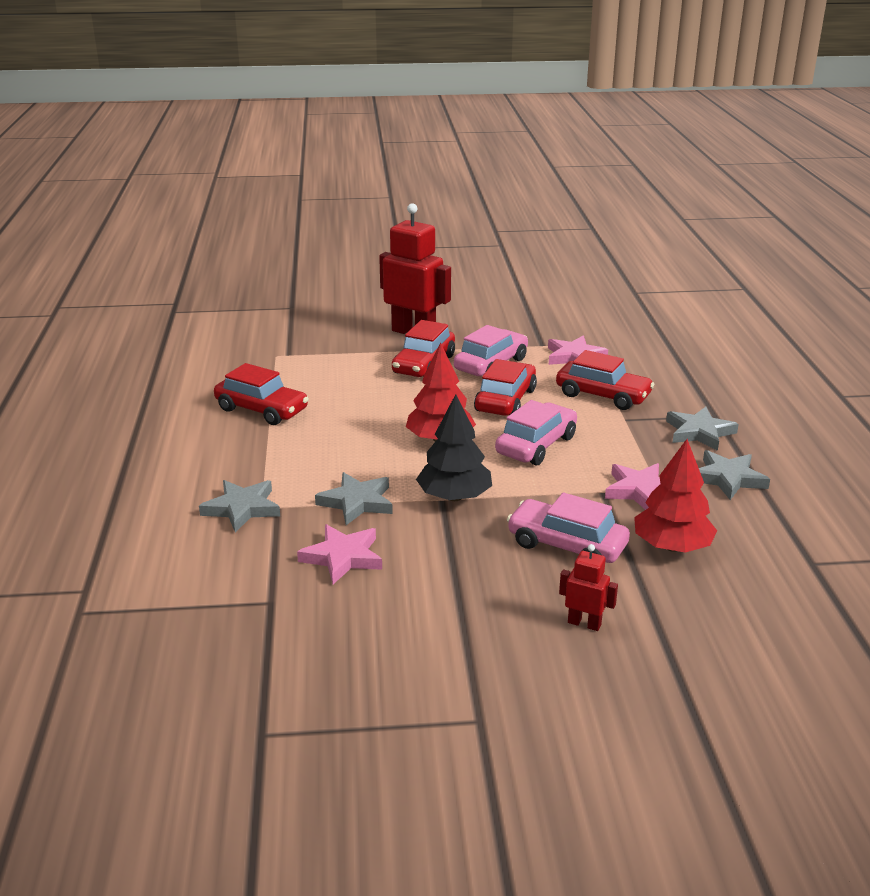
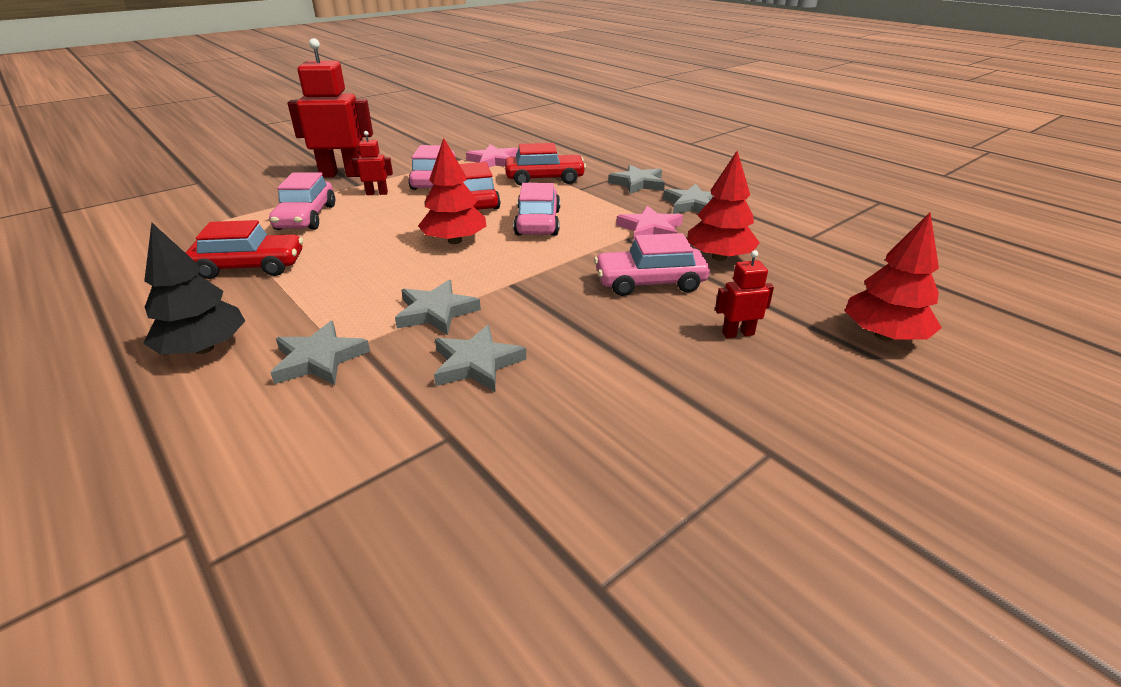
camera: 35 degrees left, 5 degrees up
(342, 373) = (306, 217): none -> pink car
(343, 557) = (477, 363): pink star -> grey star
(424, 364) = (377, 193): red car -> red robot
(454, 497) = (518, 278): black tree -> black tree (204, 348)
(728, 686) = (884, 335): none -> red tree

